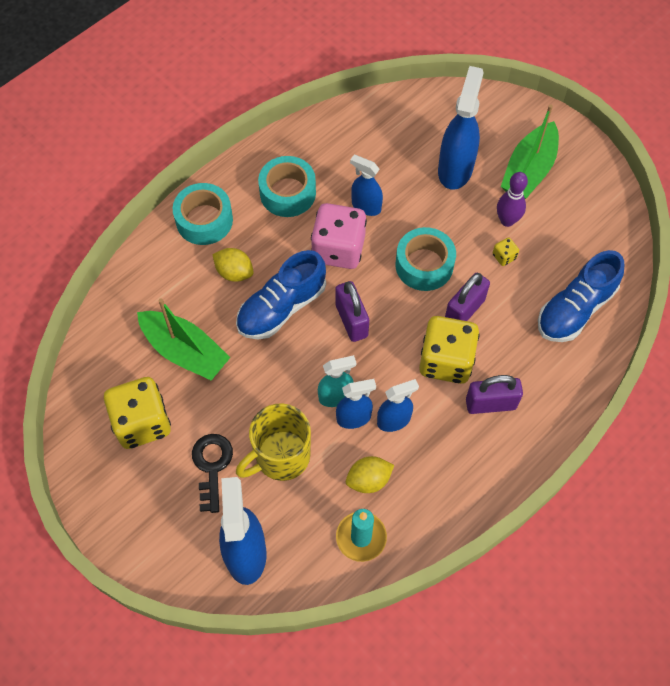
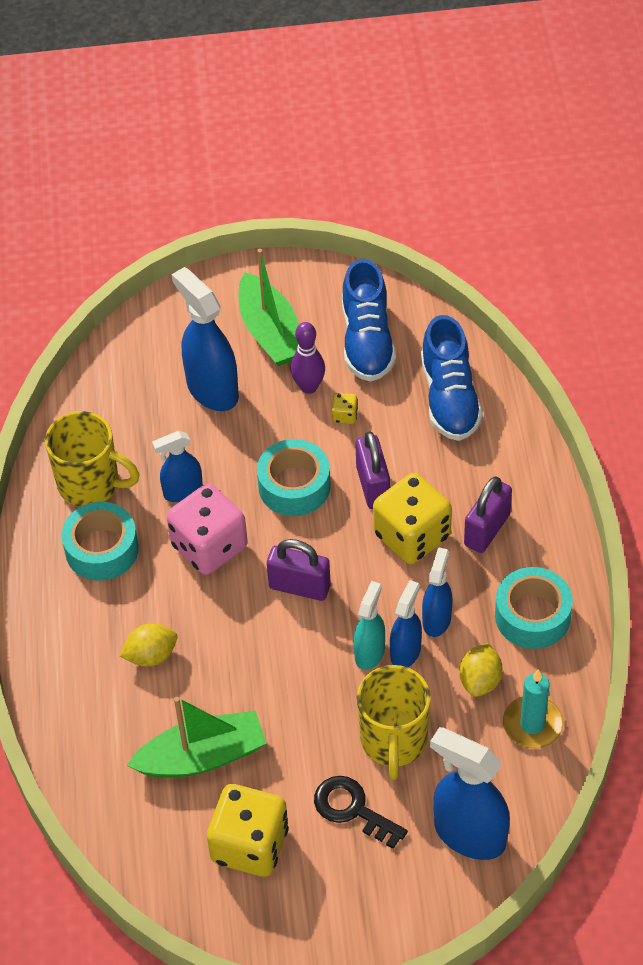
camera: 50 degrees left, 10 degrees down
(204, 220) = (62, 645): turquoise tape -> turquoise tape (532, 616)
(282, 307) = (230, 638): blue shoe -> blue shoe (367, 340)
(329, 154) = (91, 484): none -> yellow mug

